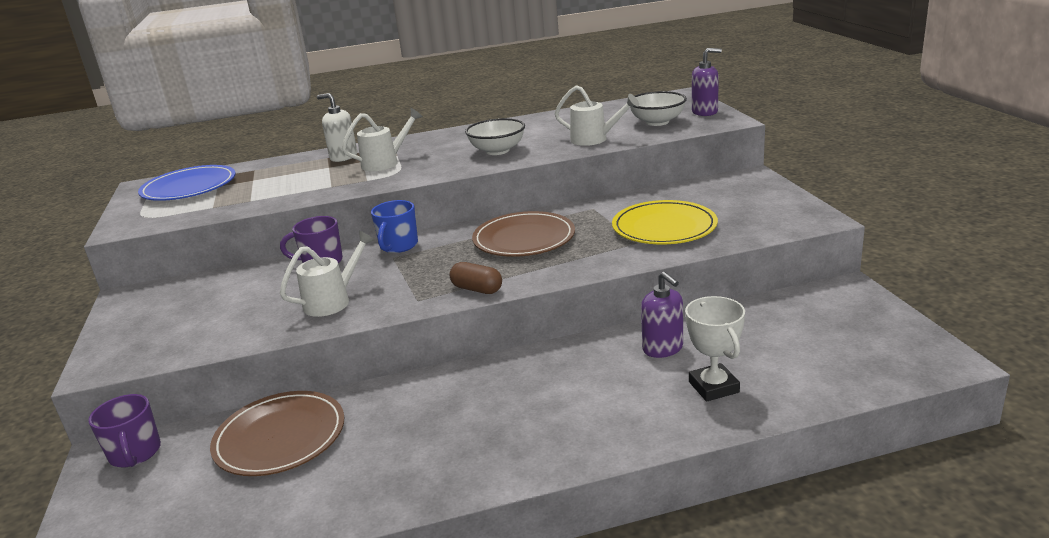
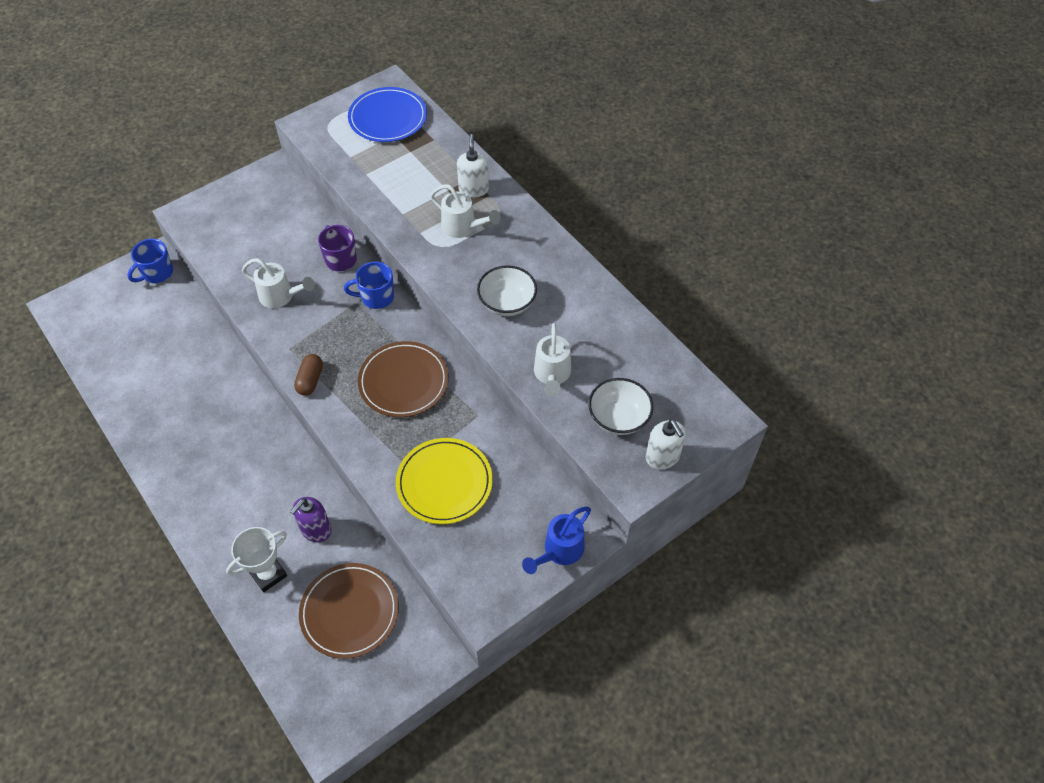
camera: 65 degrees right, 30 degrees up
(135, 454) = (157, 273): purple mug -> blue mug
(280, 437) = (180, 338): brown plate -> brown plate (349, 612)
(705, 112) = (662, 457): purple soap dispenser -> white soap dispenser
(763, 186) = (559, 551): none -> blue watering can

